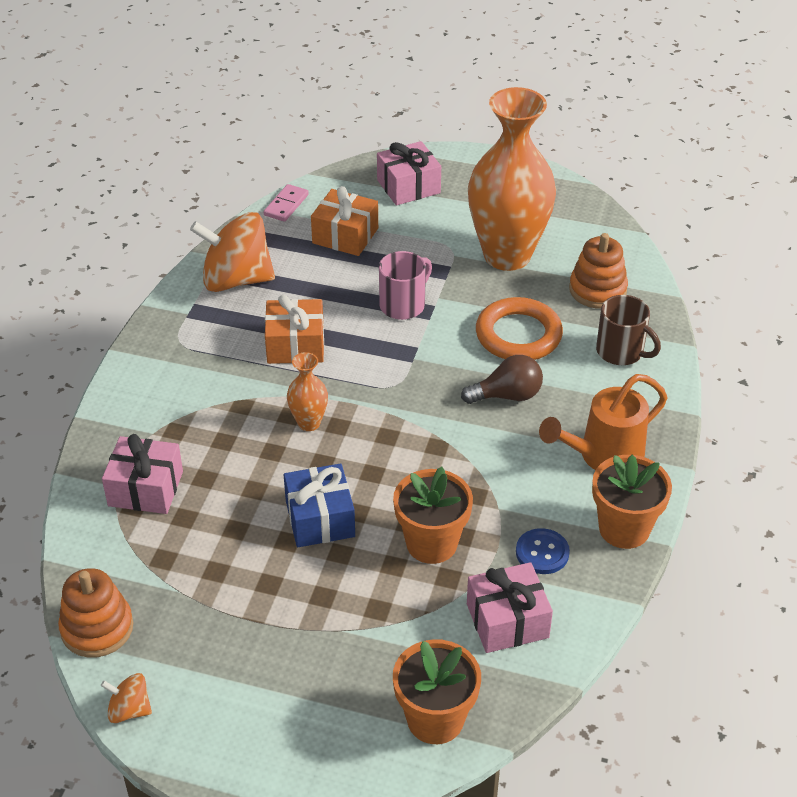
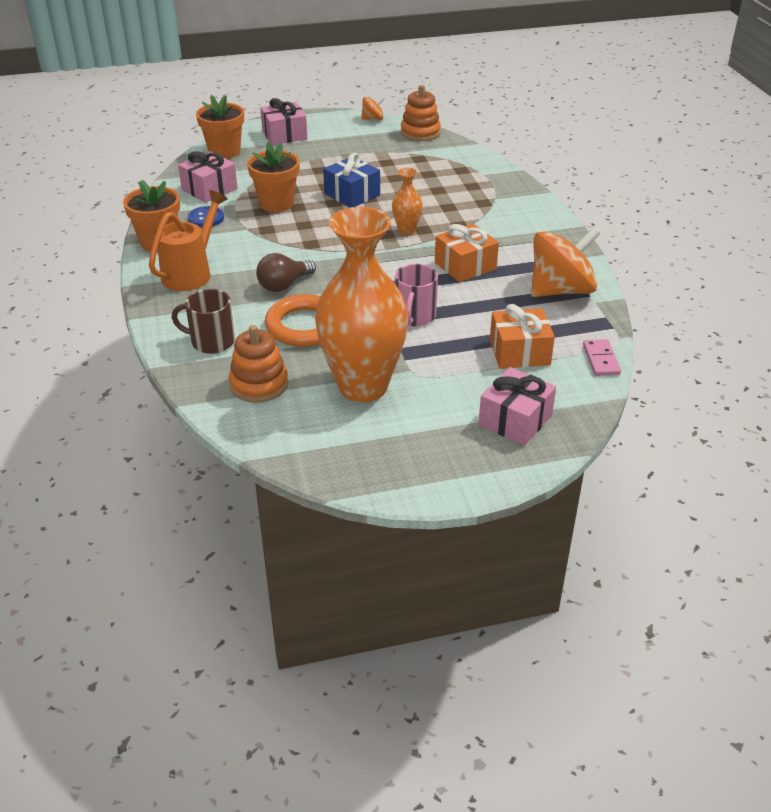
camera: 150 degrees right, 5 degrees down
(145, 488) = (465, 177): pink gift -> pink gift (284, 135)

